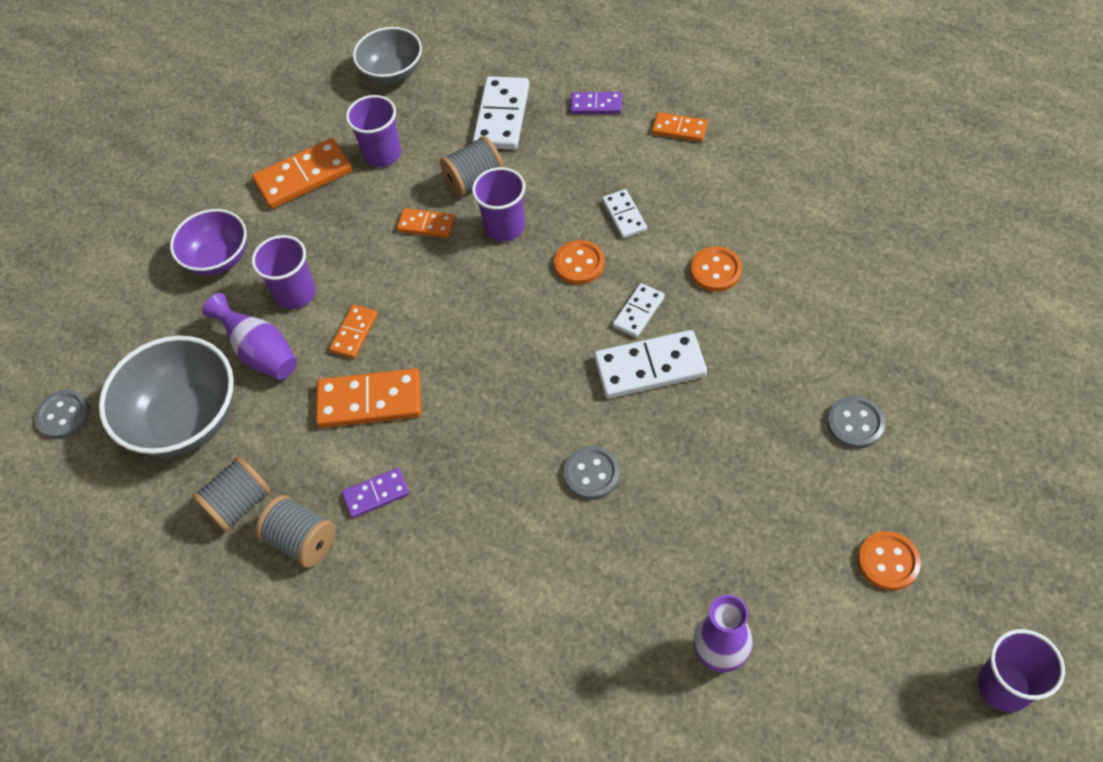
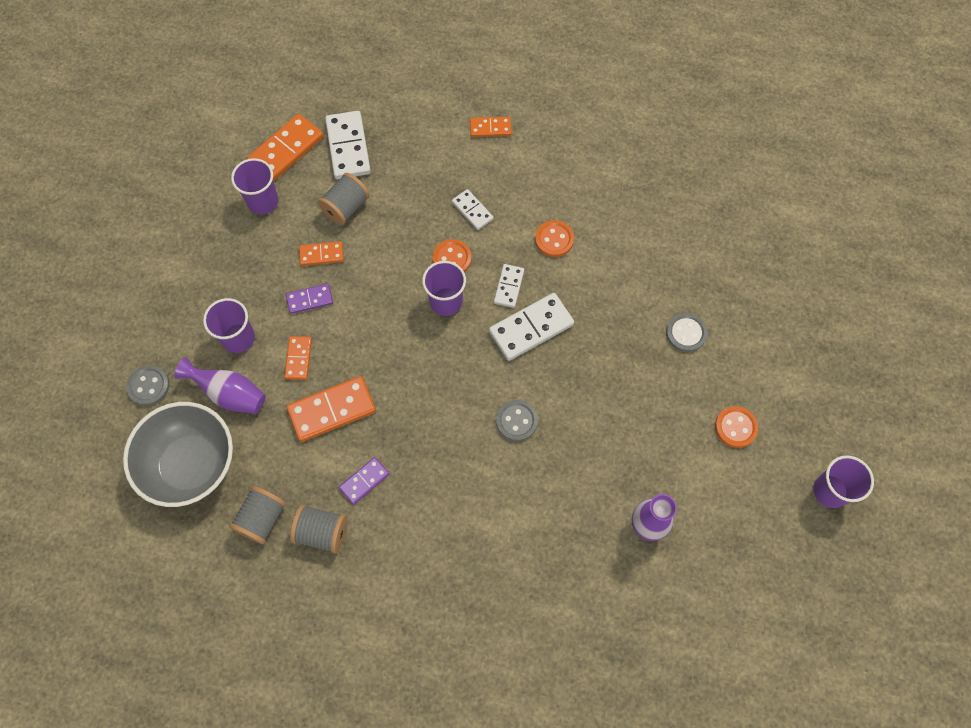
camera: 25 degrees left, 10 degrees up
(64, 415) = (88, 489): grey button -> grey button (148, 386)
(218, 258) = (162, 324): purple bowl -> none
(303, 177) = (205, 236): orange domino -> orange domino (286, 150)
(392, 73) = (244, 127): grey bowl -> none
(505, 227) = (384, 242): purple cup -> purple cup (446, 301)
(596, 105) = (419, 121): purple domino -> purple domino (309, 299)

